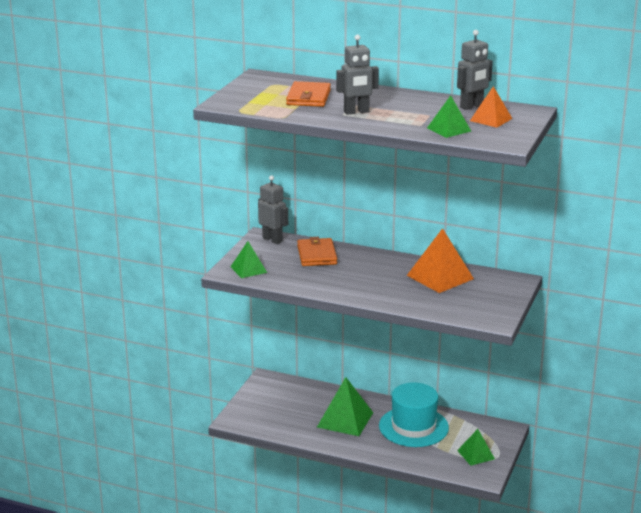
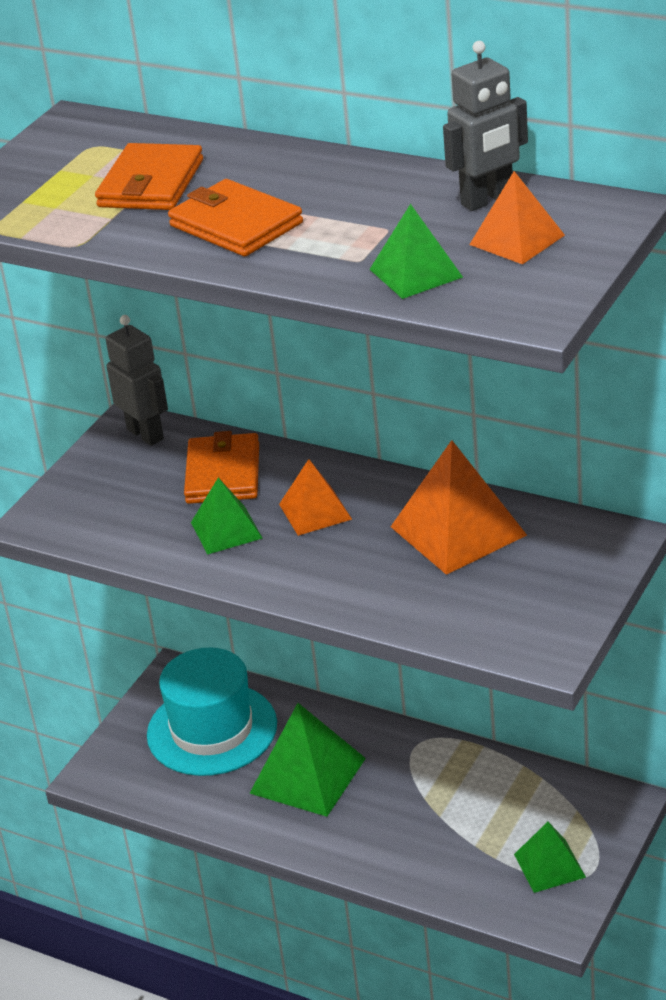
camera: 10 degrees right, 10 degrees up
(248, 269) = (79, 513): green pyramid -> green pyramid (226, 530)
(356, 112) = (236, 224): grey robot -> orange wallet
(367, 269) = (315, 511): none -> orange pyramid
(413, 427) = (438, 794): turquoise hat -> turquoise hat (212, 729)

